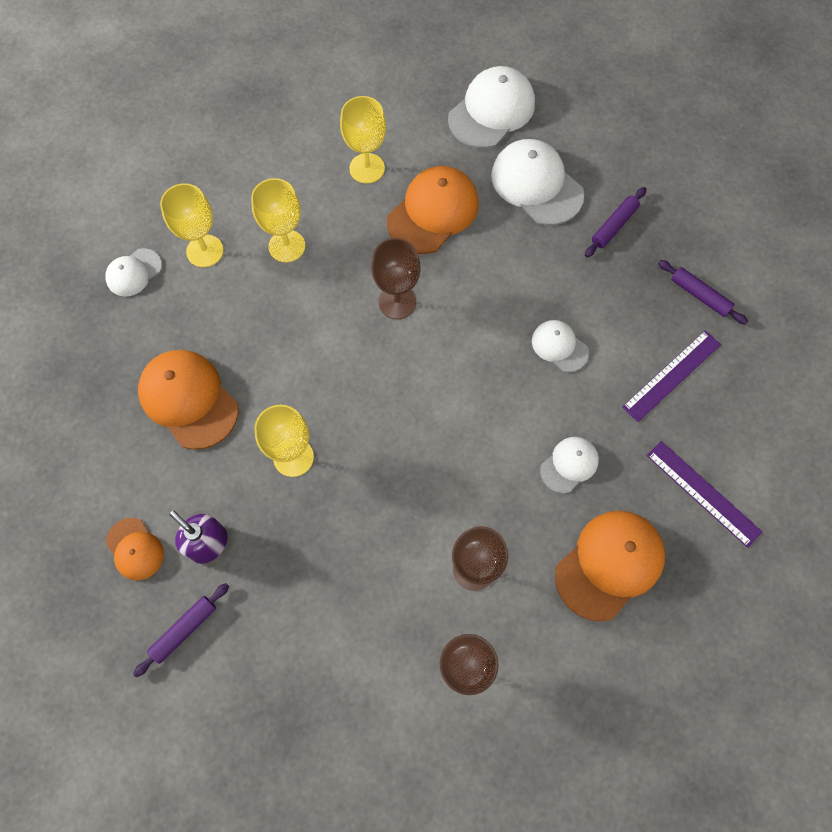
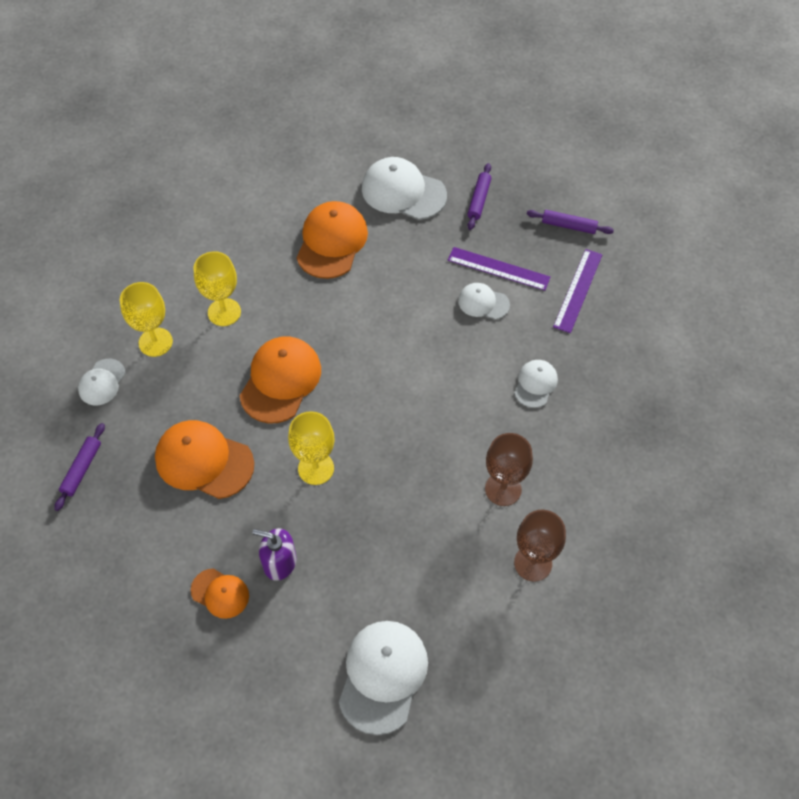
camera: 25 degrees left, 10 degrees down
(184, 630) = (295, 635): purple rolling pin -> purple rolling pin (82, 469)
(367, 168) = (259, 229): yellow goblet -> none
(397, 302) = (338, 319): brown goblet -> none
(491, 111) = (339, 150): white cap -> white cap (383, 676)
(609, 564) = (602, 442): orange cap -> orange cap (280, 381)
(703, 493) = (643, 363): purple ruler -> purple ruler (498, 269)

